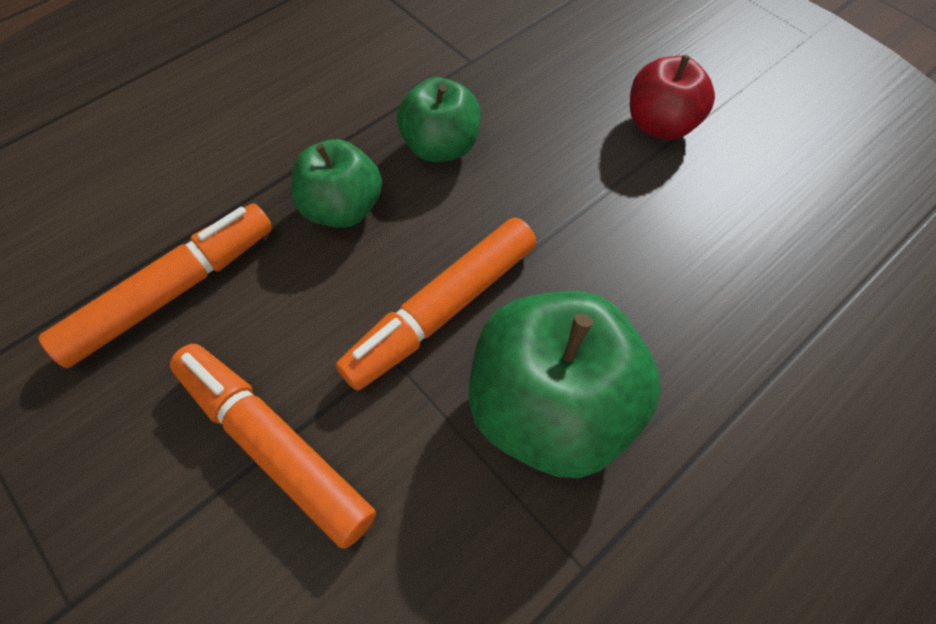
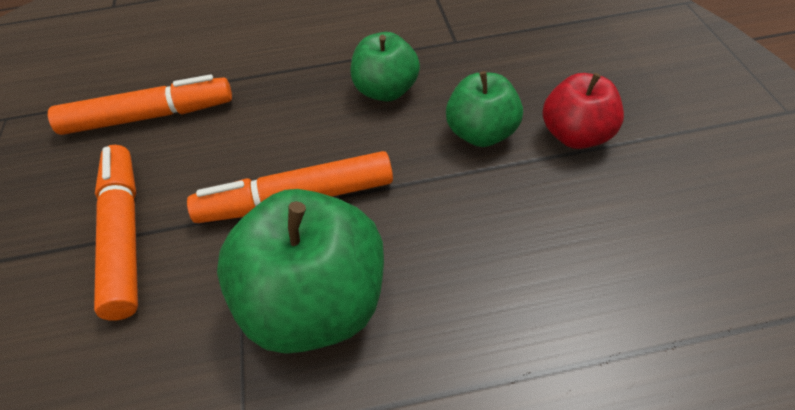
camera: 35 degrees right, 10 degrees down
(342, 208) = (287, 106): green apple -> green apple (482, 133)

